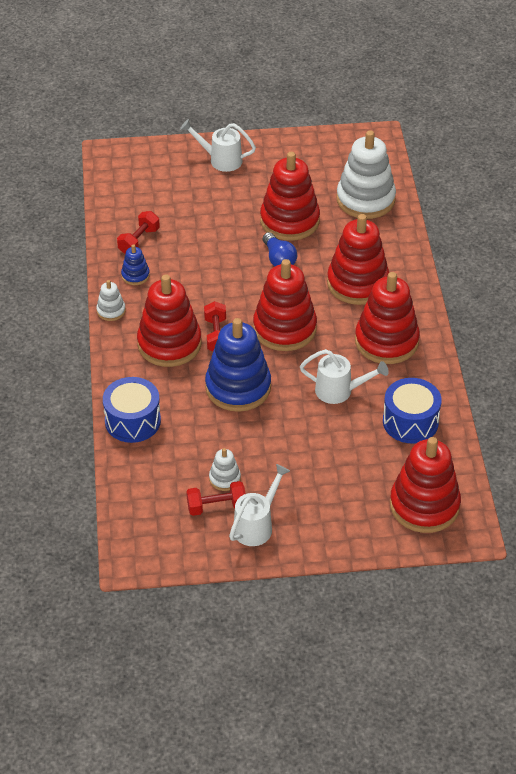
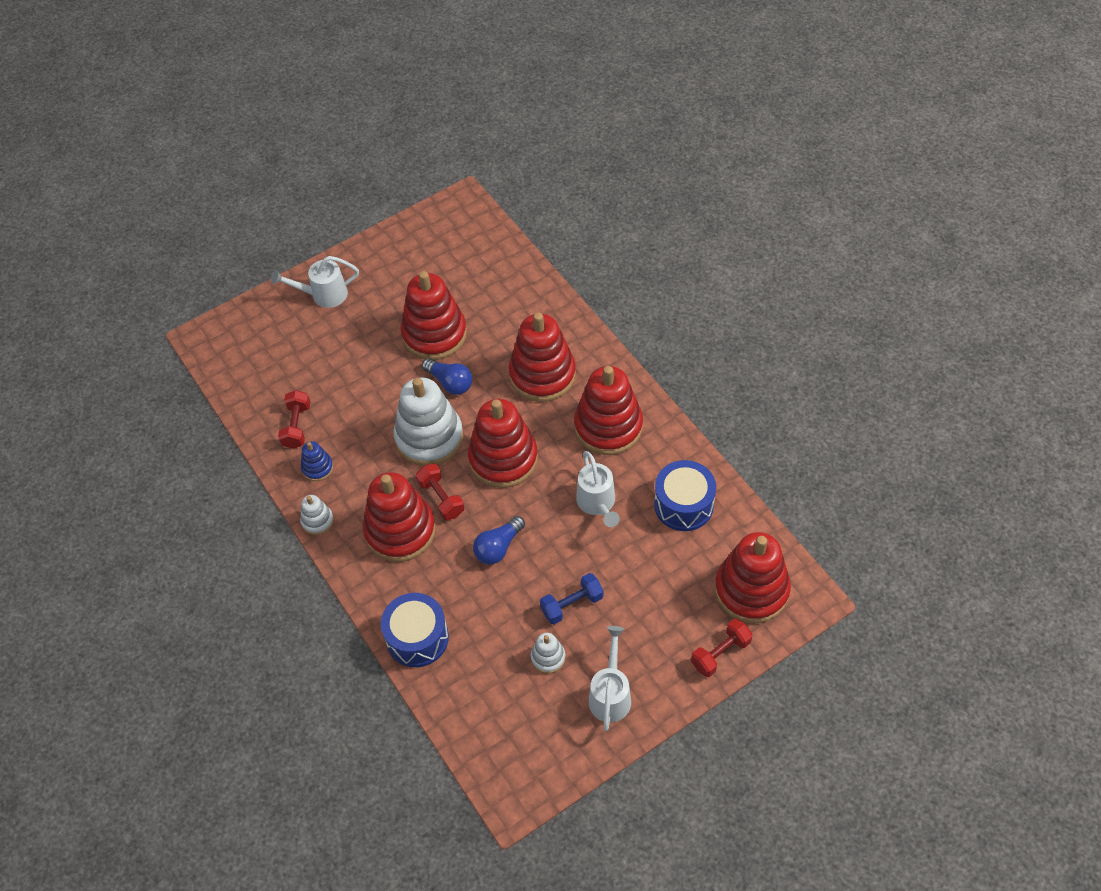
camera: 25 degrees left, 10 degrees up
(216, 506) = (559, 693): red dumbbell -> red dumbbell (720, 653)
(238, 387) = (498, 547): blue stacking toy -> blue light bulb
(269, 451) = (572, 604): none -> blue dumbbell
(339, 391) = (597, 503): white watering can -> white watering can turned 90 degrees clockwise
(365, 199) = (493, 277): white stacking toy -> white stacking toy (429, 437)

